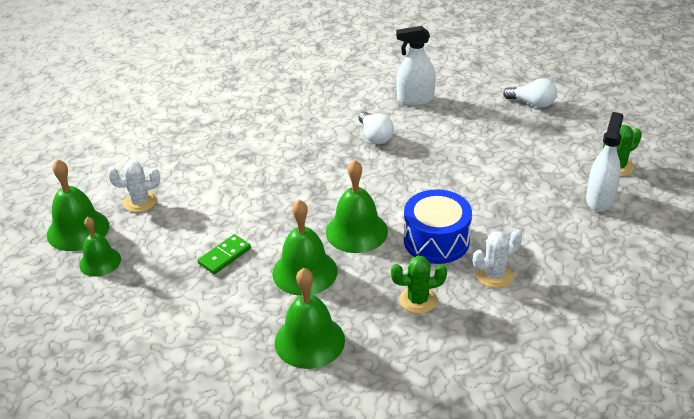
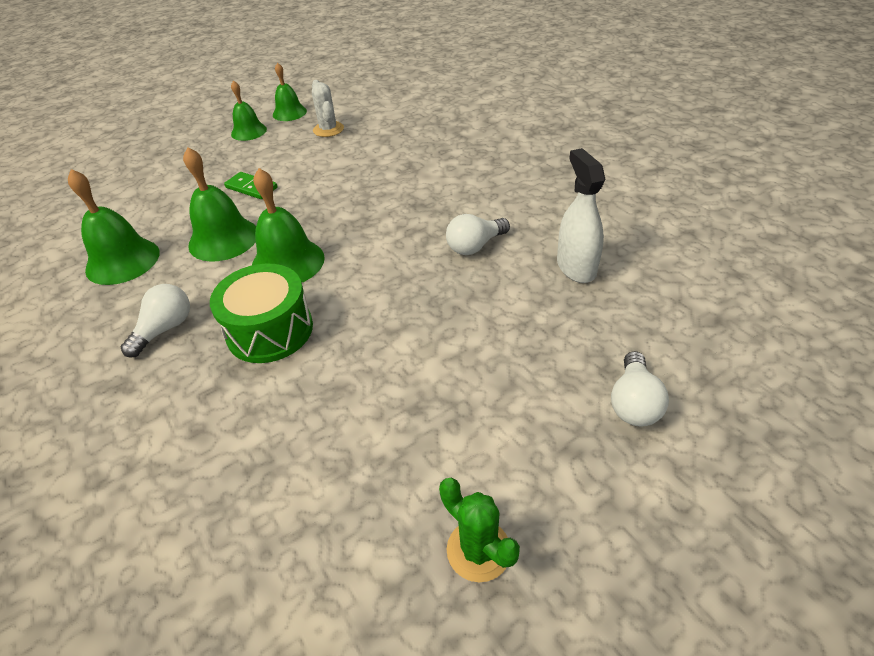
camera: 80 degrees right, 5 degrees up
(78, 230) = (289, 113): green bell -> green bell, size x0.65
(418, 300) = (165, 329): green cactus -> white light bulb
(436, 240) = (270, 330): blue drum -> green drum
(494, 275) = (198, 395): white cactus -> none
(600, 199) = (374, 523): white spray bottle -> none

